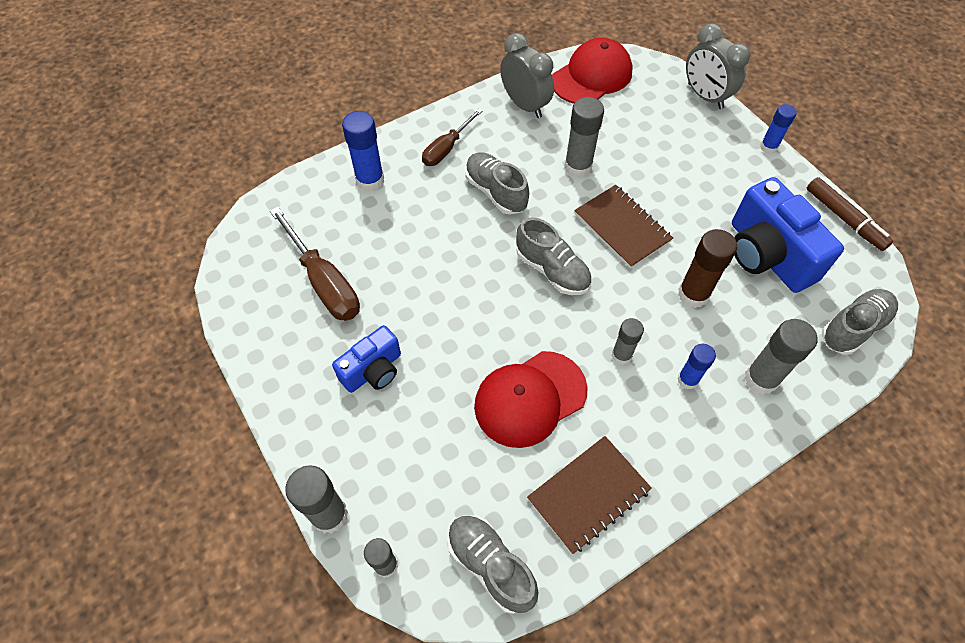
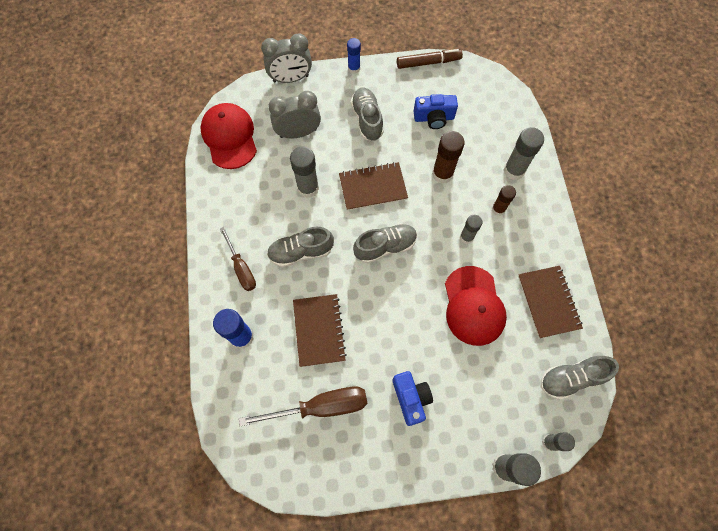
camera: 65 degrees left, 10 degrees up
(411, 245) = (319, 330): none -> brown notebook
(525, 105) = (231, 195): grey clock -> grey clock (298, 133)
(687, 380) = (498, 209): blue glue stick -> brown glue stick
(767, 255) = (434, 118): blue camera -> blue camera, size x0.59
(853, 328) = (502, 105): grey shoe -> grey shoe (367, 119)

